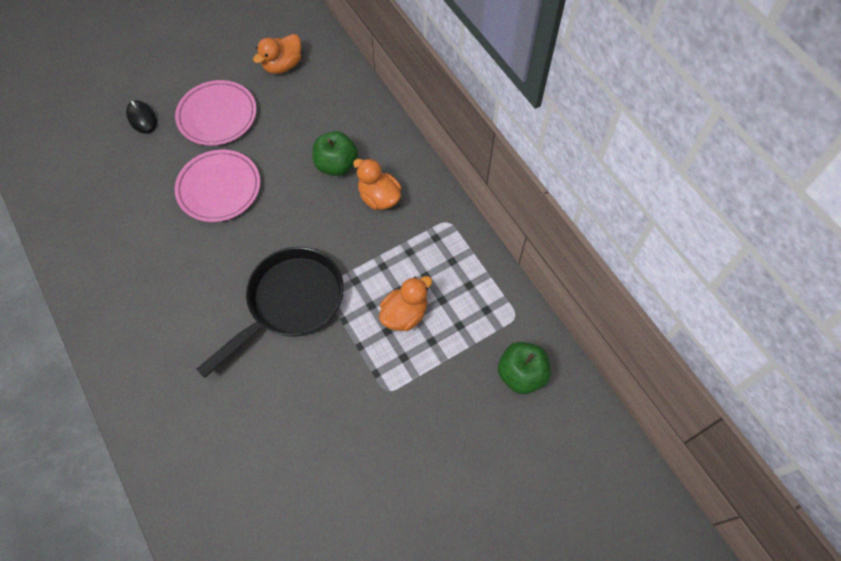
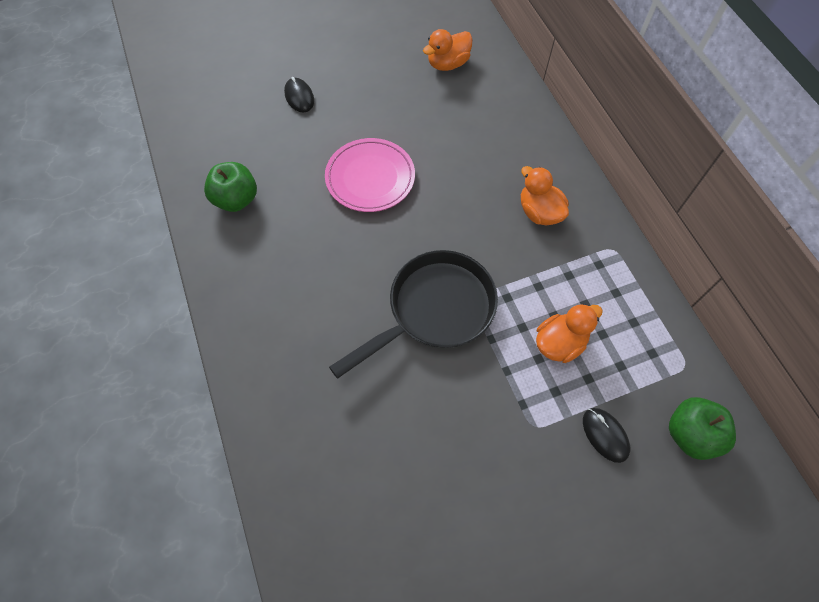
camera: 10 degrees right, 0 degrees up
(217, 116) = (376, 104): pink plate -> none
(336, 165) = (496, 171): green apple -> green apple (236, 199)
(449, 387) = (605, 435): none -> black mouse

